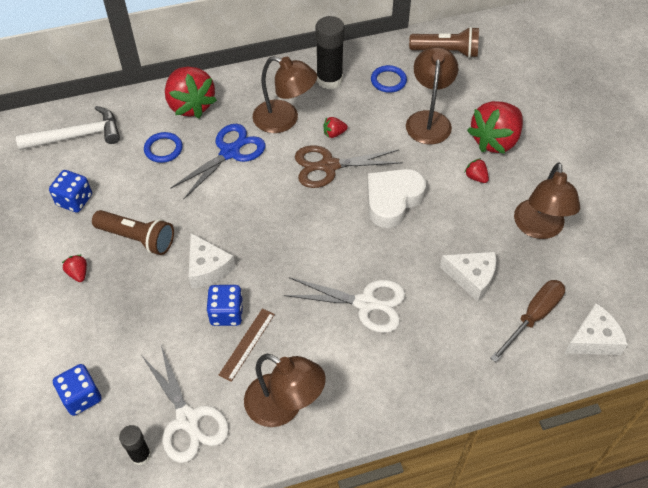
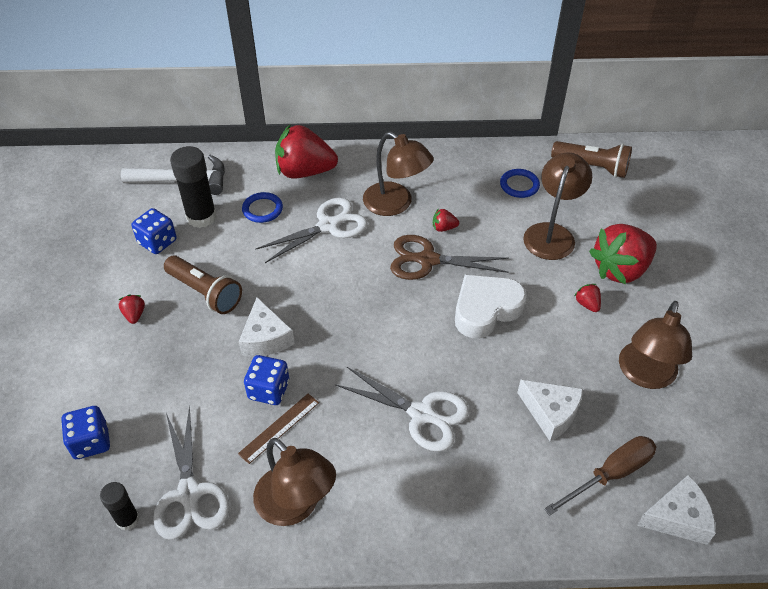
camera: 15 degrees right, 5 degrees down
(191, 105) = (305, 172): red strawberry -> red strawberry turned 105 degrees clockwise
(230, 152) = (328, 226): blue scissors -> white scissors
(329, 80) = (456, 173): black glue stick -> black glue stick (201, 217)

